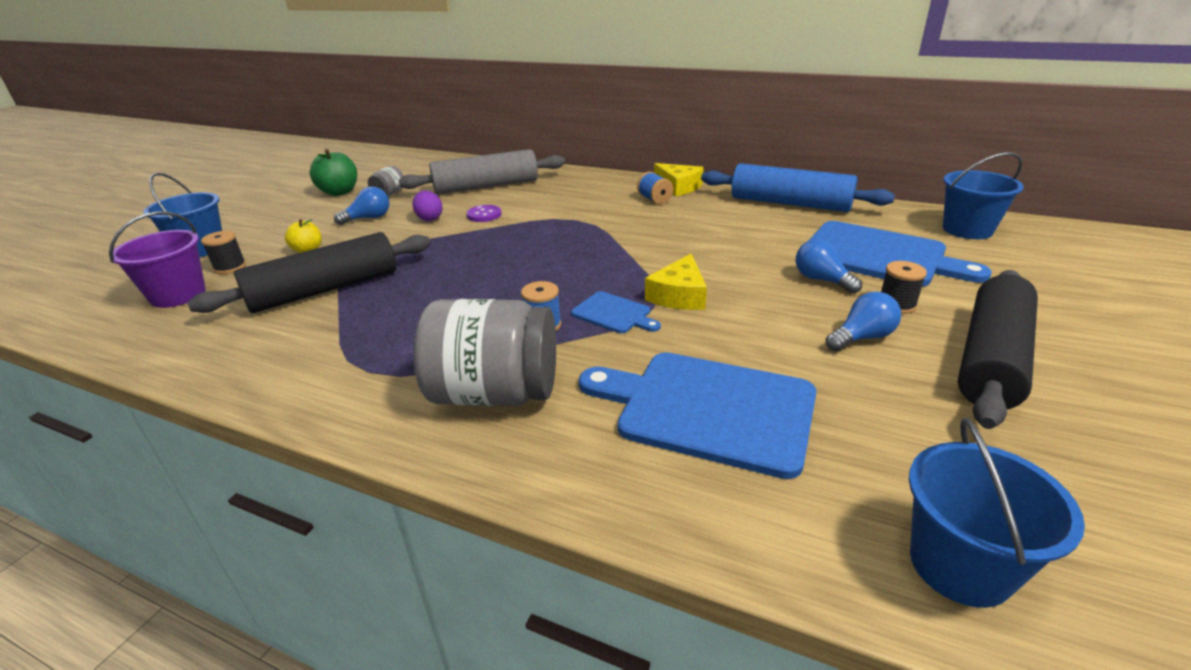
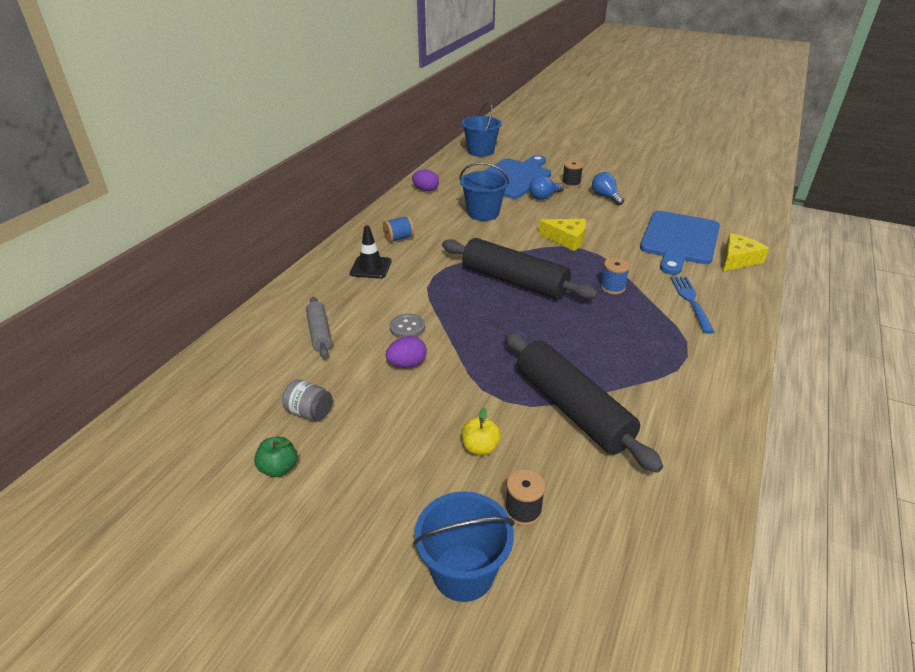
camera: 90 degrees left, 5 degrees up
(178, 295) = (595, 535): purple bucket -> none
(339, 192) = (279, 468): green apple -> green apple, size x0.62
(368, 218) = (392, 415): blue light bulb -> none
(484, 215) = (407, 327): purple button -> grey button
(486, 186) = (319, 333): grey rolling pin -> grey rolling pin, size x0.52
(495, 393) = (691, 302): grey jar -> blue fork
(591, 193) = (370, 267): none -> black traffic cone
(614, 313) = (593, 262): blue cutting board -> none
(678, 187) = (373, 226): yellow cheese -> yellow cheese (738, 259)
(790, 203) = (426, 190): blue rolling pin -> purple egg
(960, 565) = (744, 205): blue bucket -> blue bucket (483, 213)
(991, 359) = (617, 175): black rolling pin -> black rolling pin (514, 281)

